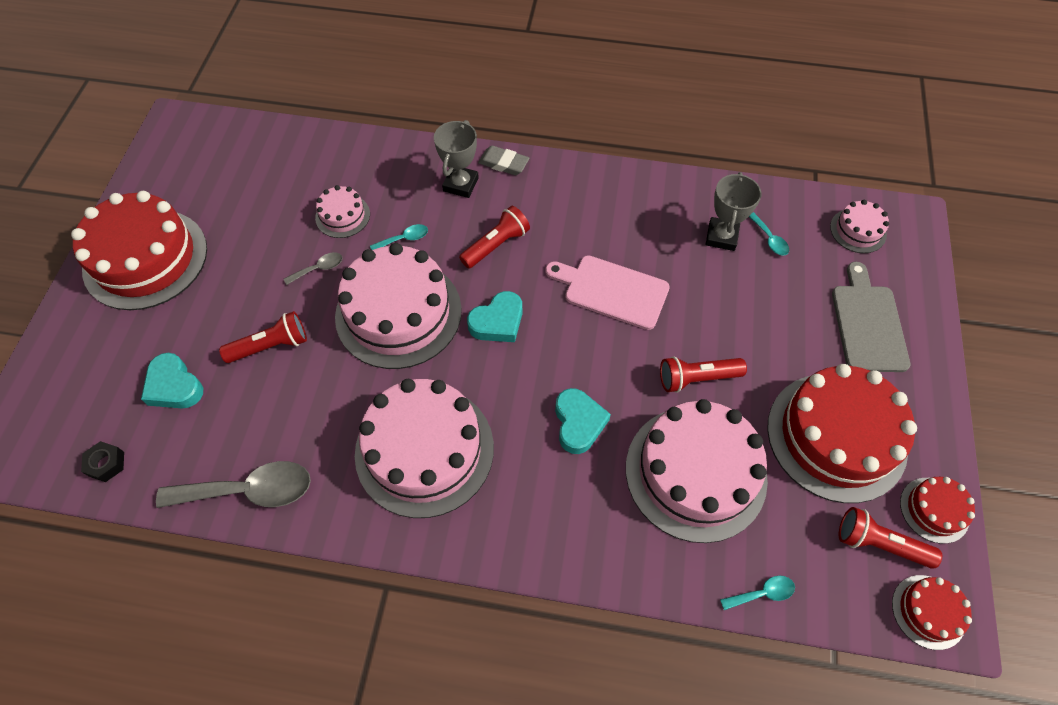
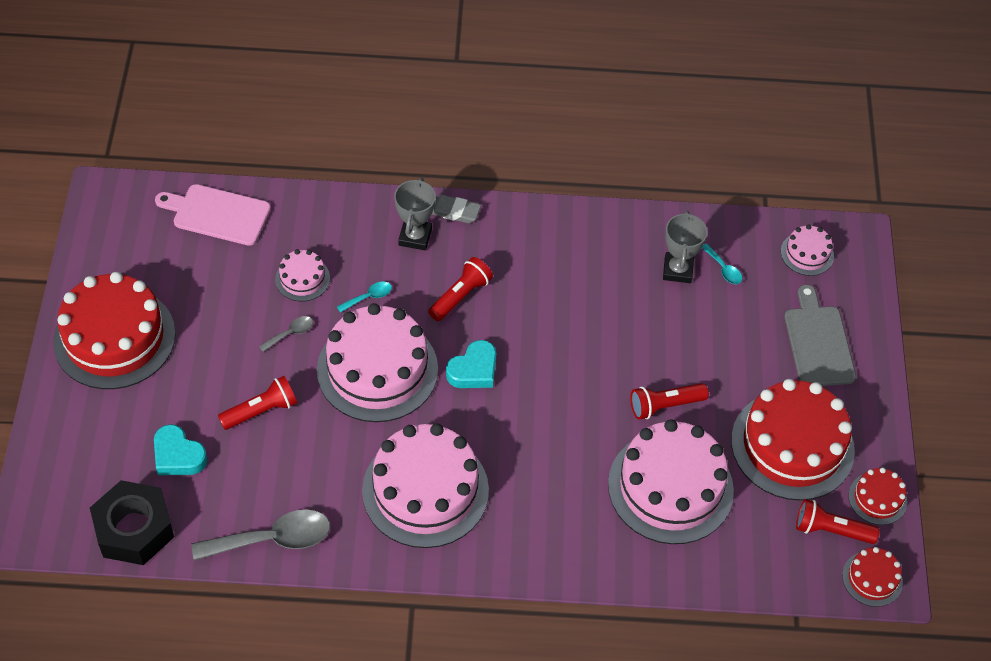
camera: 10 degrees left, 5 degrees down
(106, 464) = (134, 529): black nut -> black nut, size x2.31
(578, 423) = (561, 454): turquoise heart -> none
(611, 290) = (578, 331): pink cutting board -> pink cutting board (217, 214)
(762, 593) = (734, 578): turquoise spoon -> none

